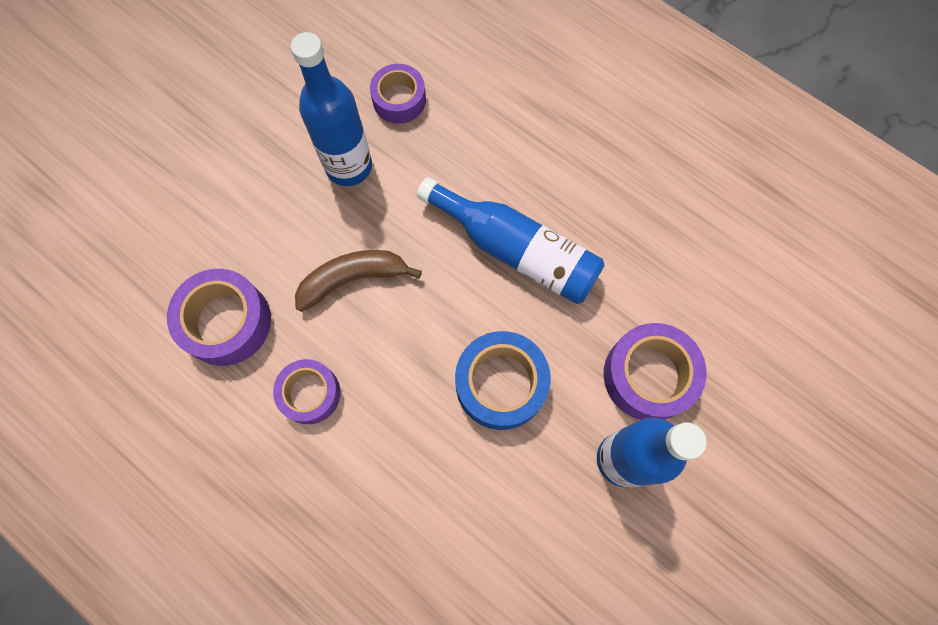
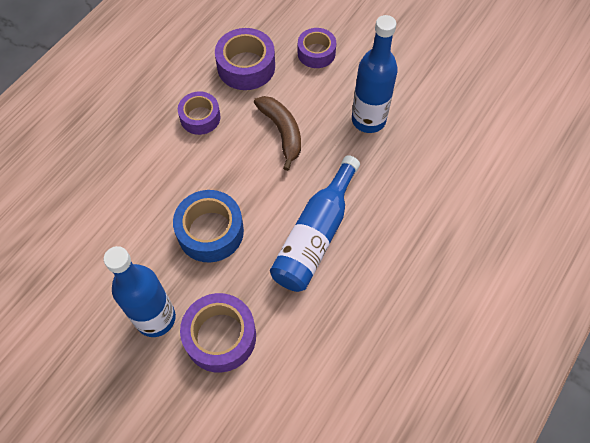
camera: 85 degrees right, 10 degrees down
(399, 100) = (430, 146): purple tape -> purple tape (316, 53)

